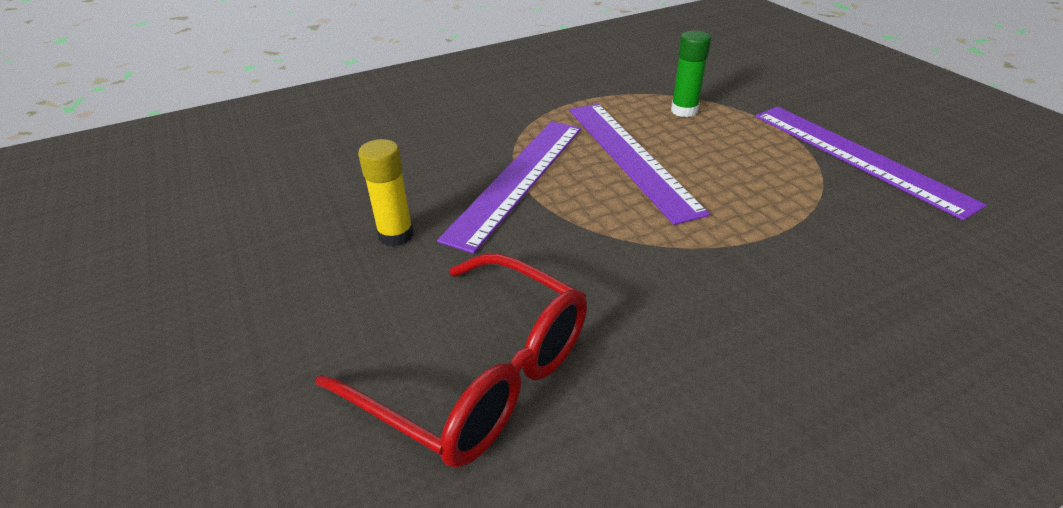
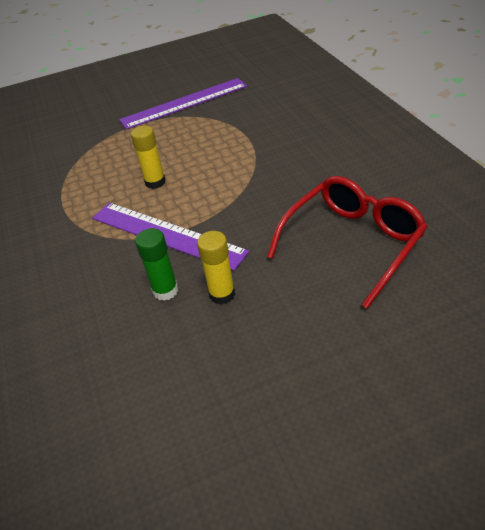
camera: 80 degrees left, 5 degrees up
(630, 157) = (155, 182): purple ruler -> yellow glue stick
(684, 111) = (104, 156): green glue stick -> green glue stick (165, 291)

